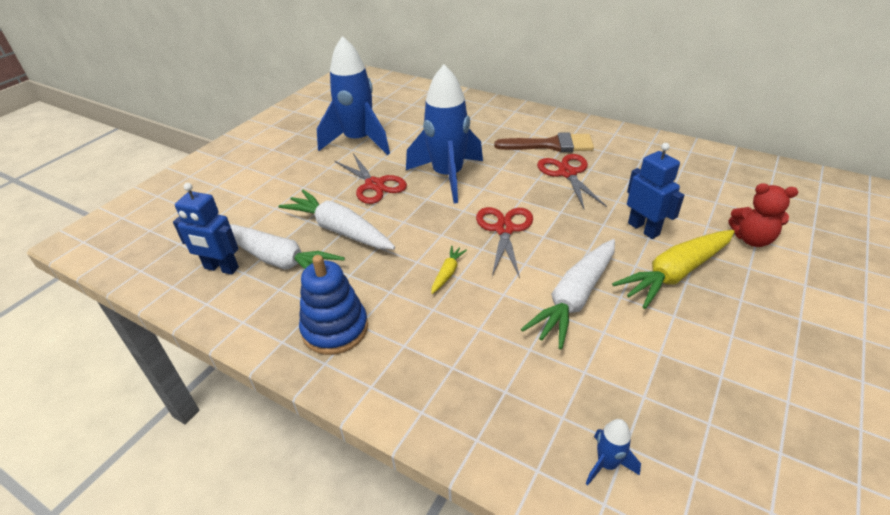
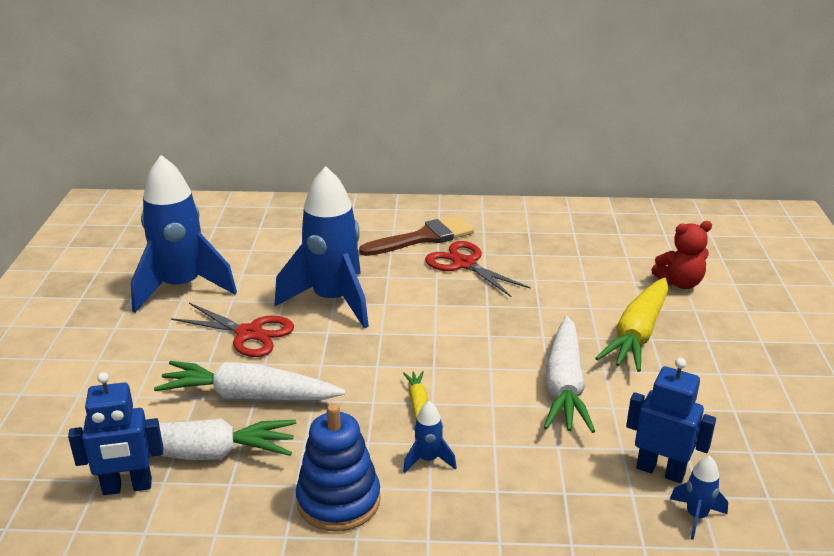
camera: 30 degrees left, 10 degrees down
(420, 321) = (428, 460): none -> blue rocket
(504, 229) = (443, 340): red scissors -> none
(643, 229) = (580, 300): blue robot -> blue robot (660, 470)

